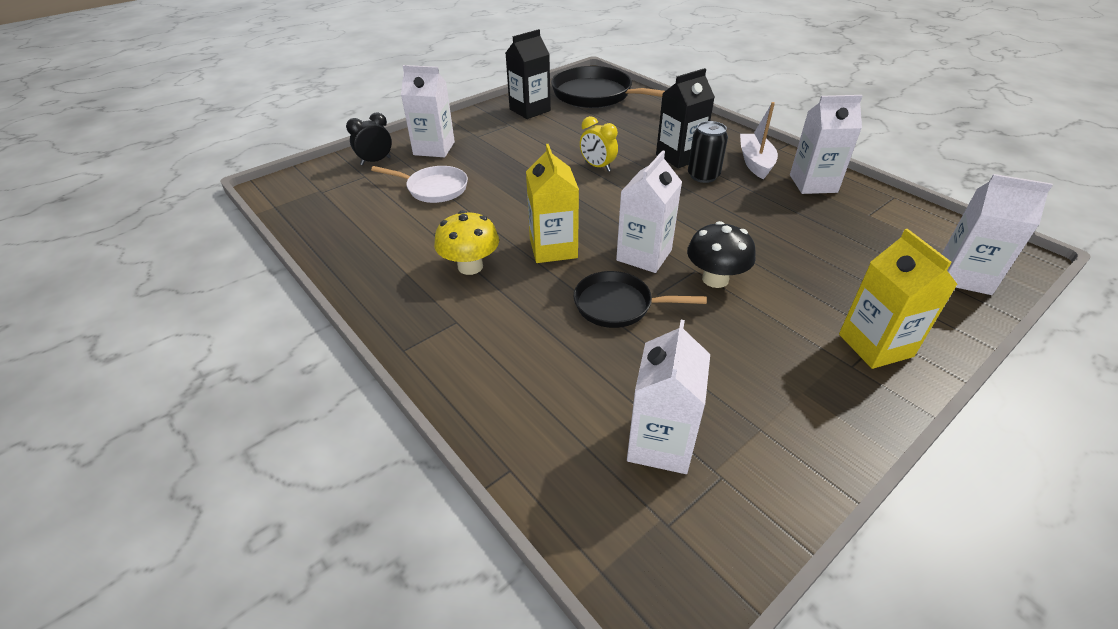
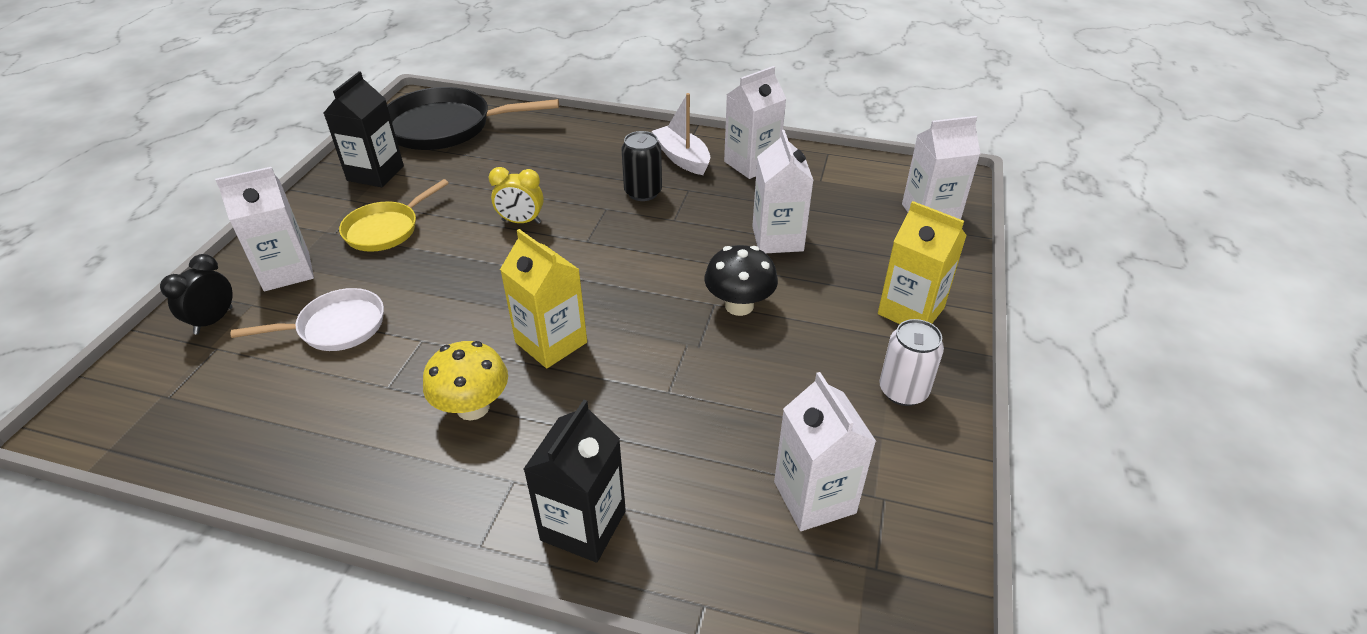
camera: 35 degrees left, 0 degrees up
(508, 144) = (386, 229): none -> yellow pan
(618, 305) = (670, 377): black pan -> none
(644, 255) = (653, 309): white carton -> white carton (777, 239)
(679, 157) = (601, 177): black carton -> black carton (583, 525)
(812, 404) = (903, 391): none -> white can

